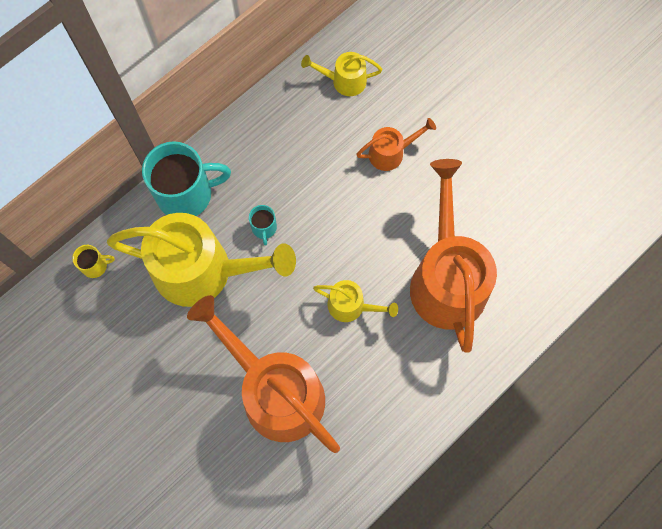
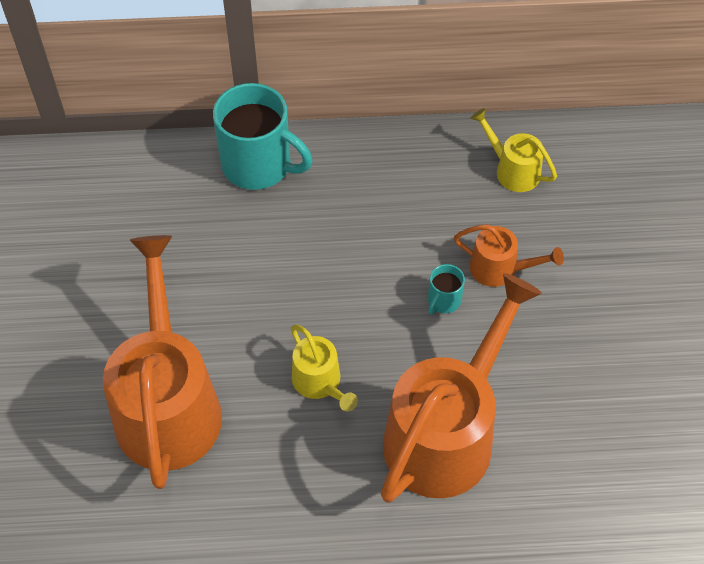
camera: 40 degrees right, 15 degrees down
(95, 265) = (116, 167): yellow mug -> none
(203, 271) = (208, 243): yellow watering can -> none
(264, 228) = (303, 247): turquoise mug -> turquoise mug (443, 301)

